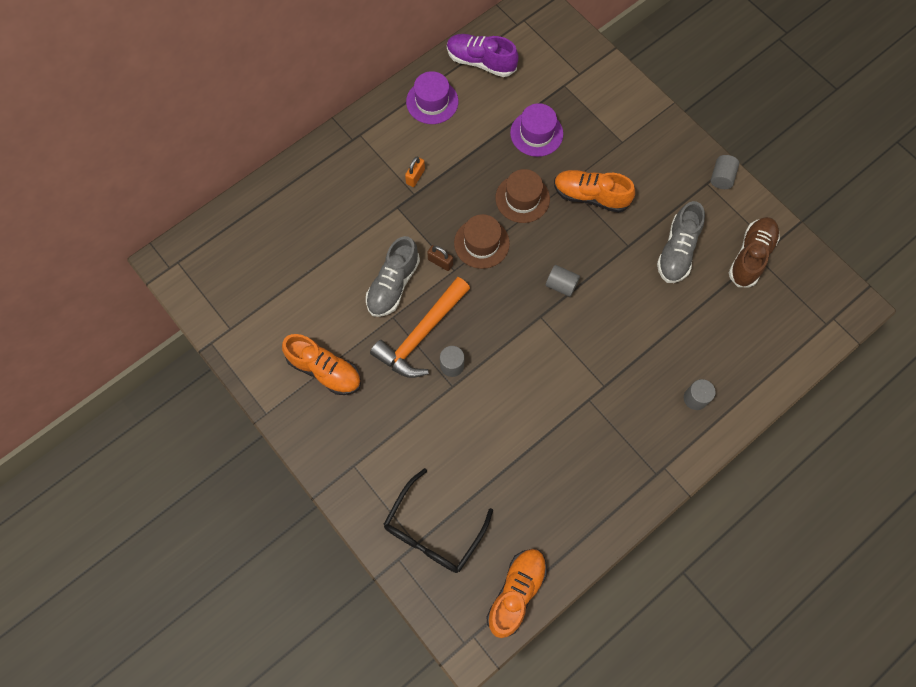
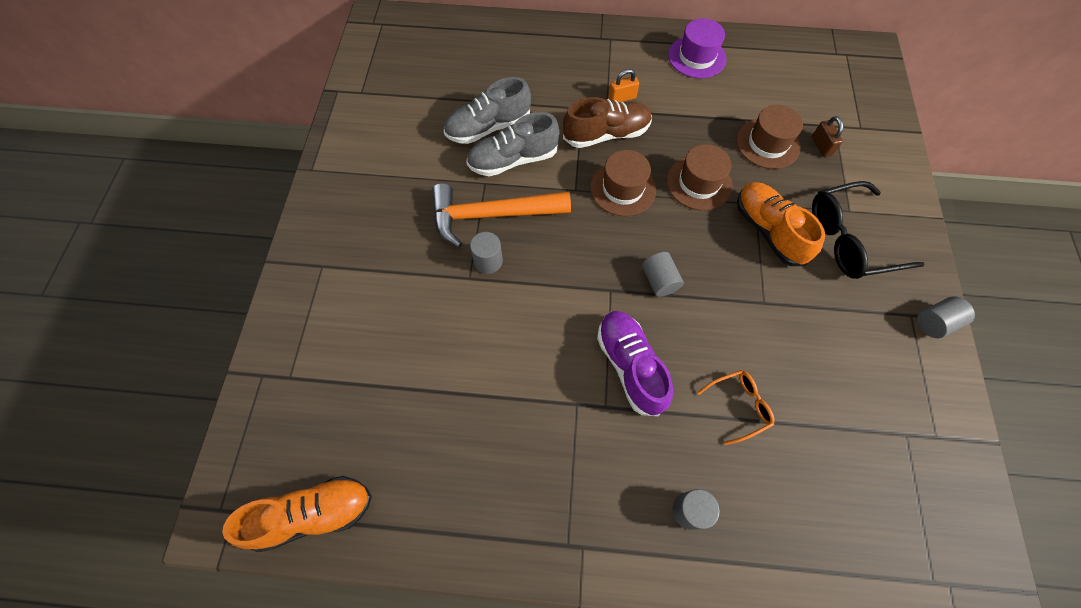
camera: 45 degrees right, 5 degrees down
(324, 370) = (388, 176): orange shoe -> none
(433, 531) = (314, 381): black glasses -> black glasses (850, 239)
(440, 262) = (571, 174): brown padlock -> brown padlock (821, 146)
(481, 62) = (772, 58): purple shoe -> purple shoe (630, 366)
(536, 133) = (767, 143): purple hat -> brown hat
(669, 319) = (739, 406): none -> orange glasses
(677, 251) = (813, 350): grey shoe -> grey shoe (488, 127)
(750, 256) = (898, 426): brown shoe -> brown shoe (606, 134)

